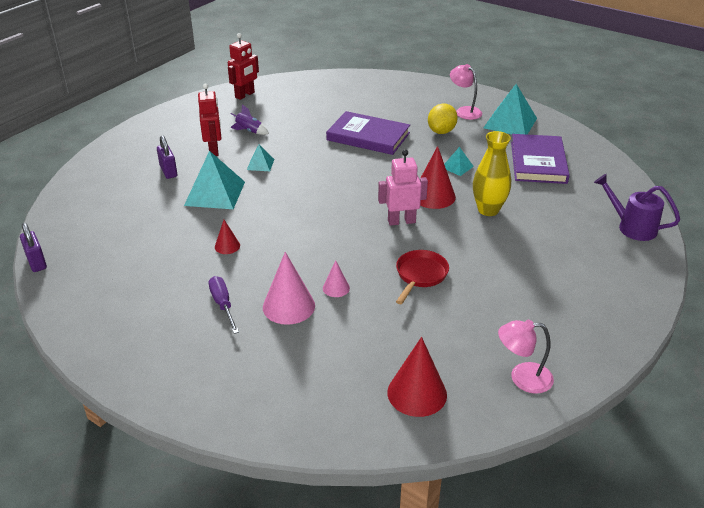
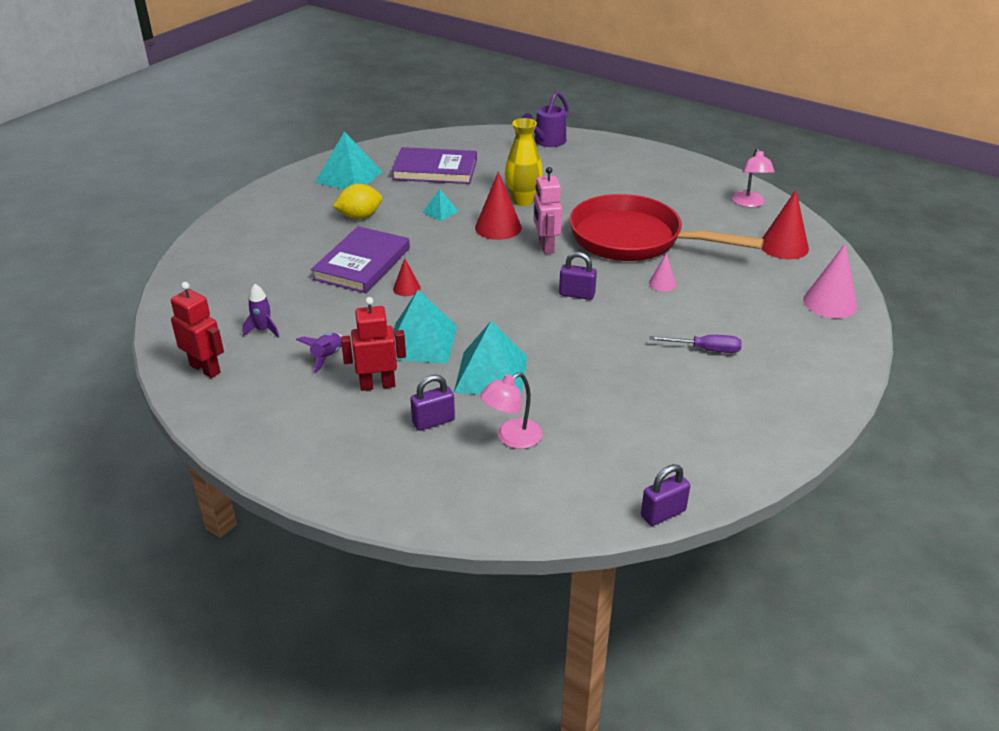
camera: 90 degrees left, 0 degrees up
(223, 305) = (705, 350): purple screwdriver -> purple screwdriver turned 150 degrees counterclockwise
(227, 246) = (603, 355): red cone -> red cone (406, 288)
(260, 164) = (421, 342): turquoise pyramid -> turquoise pyramid, size x2.00
(283, 108) = (263, 330): none -> purple rocket
(288, 306) = (696, 309): pink cone -> pink cone (830, 303)
(319, 236) = (577, 294): none -> purple padlock
(420, 275) = (634, 239): red pan -> red pan, size x2.21
(441, 131) = (359, 217): yellow lemon -> yellow lemon turned 45 degrees counterclockwise
(464, 111) = (313, 200): pink lamp -> pink lamp (512, 438)

